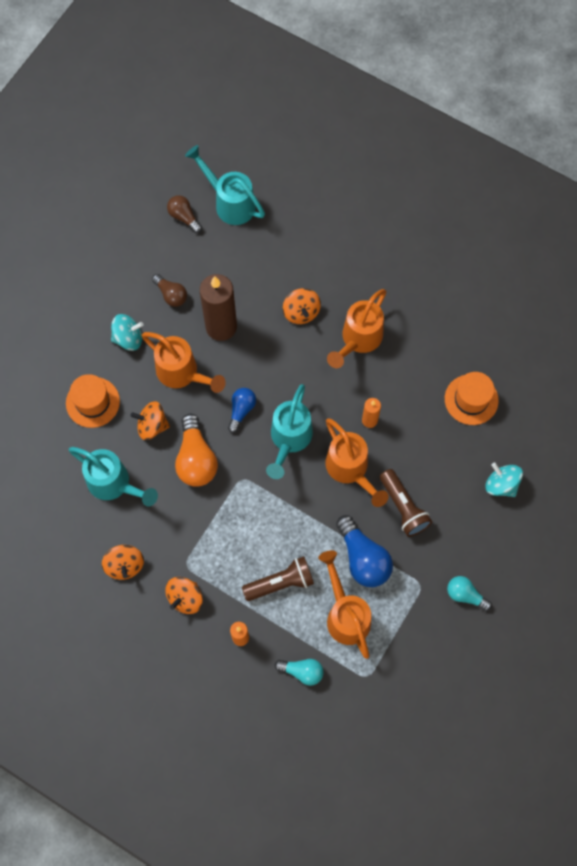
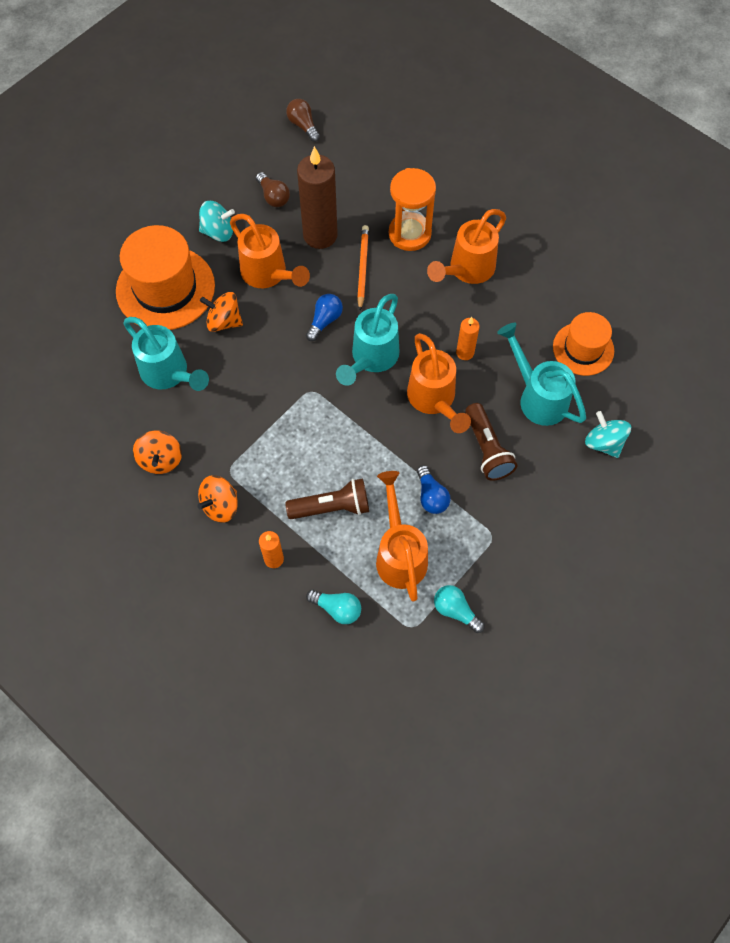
camera: 10 degrees right, 5 degrees down
(92, 402) = (165, 288): orange hat -> orange hat, size x1.66
(196, 459) = (264, 362): orange light bulb -> none
(229, 202) = (354, 118): turquoise watering can -> turquoise watering can (537, 396)
(265, 353) = (362, 268): none -> orange pencil
(301, 312) = (409, 234): orange spinning top -> orange hourglass
(363, 558) = (431, 496): blue light bulb -> blue light bulb, size x0.59
(465, 595) = (543, 556): turquoise light bulb -> turquoise light bulb (455, 611)

